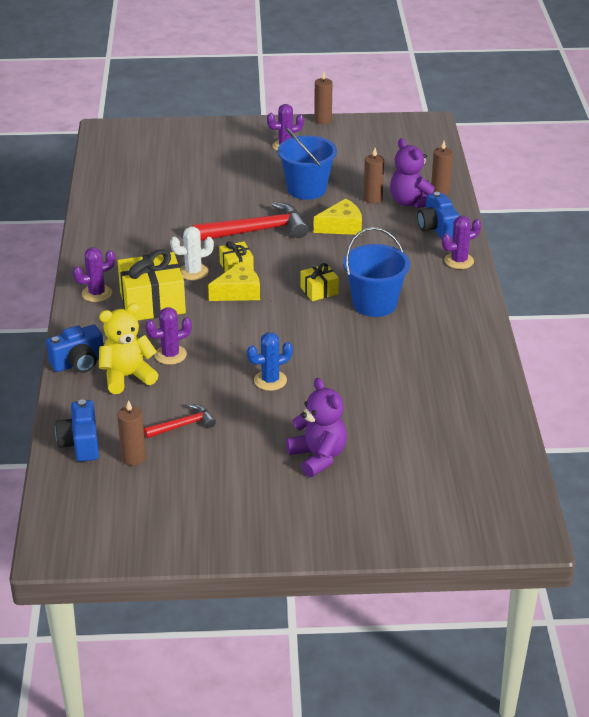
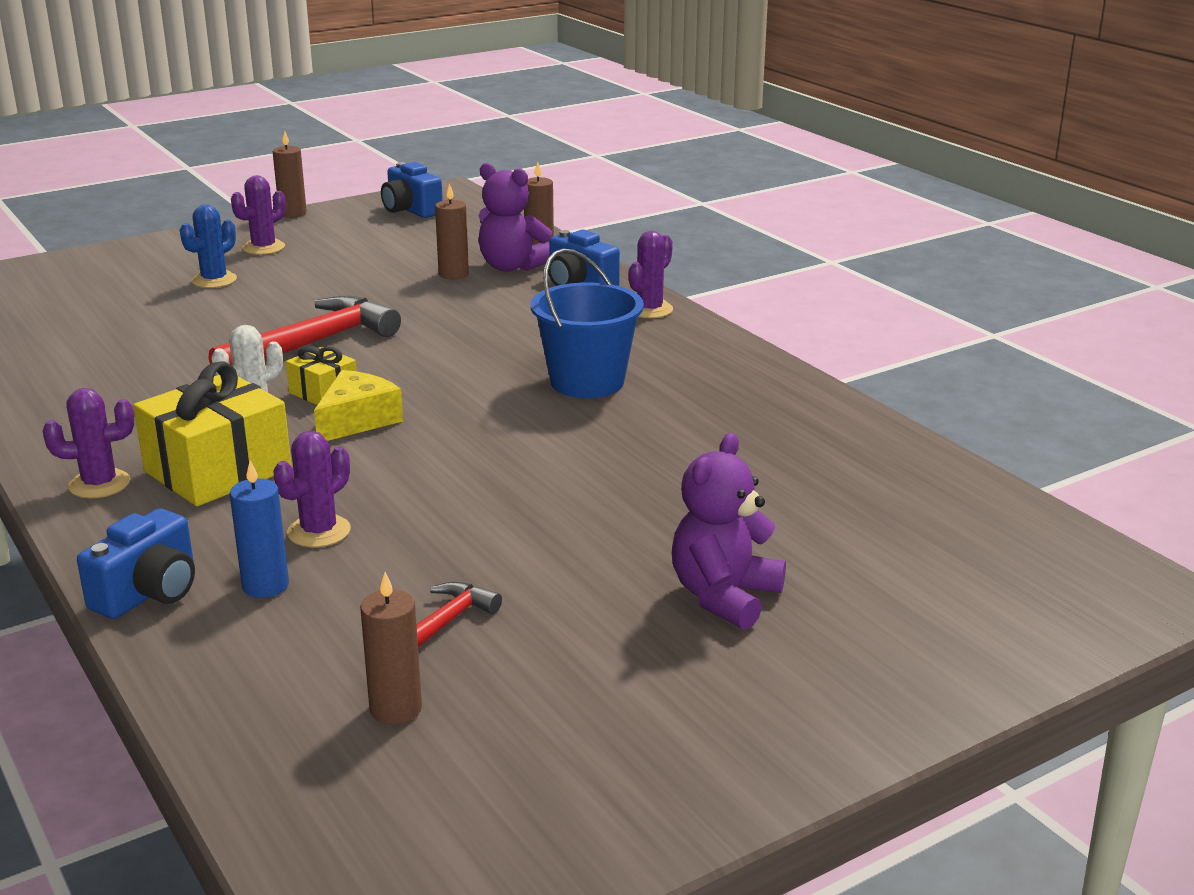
camera: 30 degrees left, 10 degrees down
(81, 444) = (265, 721): blue camera -> blue camera (411, 210)
(97, 293) = (99, 484): purple cactus -> purple cactus turned 45 degrees clockwise
(127, 377) = (265, 586): yellow teddy bear -> blue candle
(270, 380) = (530, 517): blue cactus -> blue cactus (214, 280)
(307, 189) = (344, 284): blue bucket -> none
(318, 457) = (724, 597): purple teddy bear -> purple teddy bear turned 90 degrees counterclockwise
(319, 291) = (486, 387): yellow gift -> none
(341, 226) = (441, 311): yellow cheese -> none

